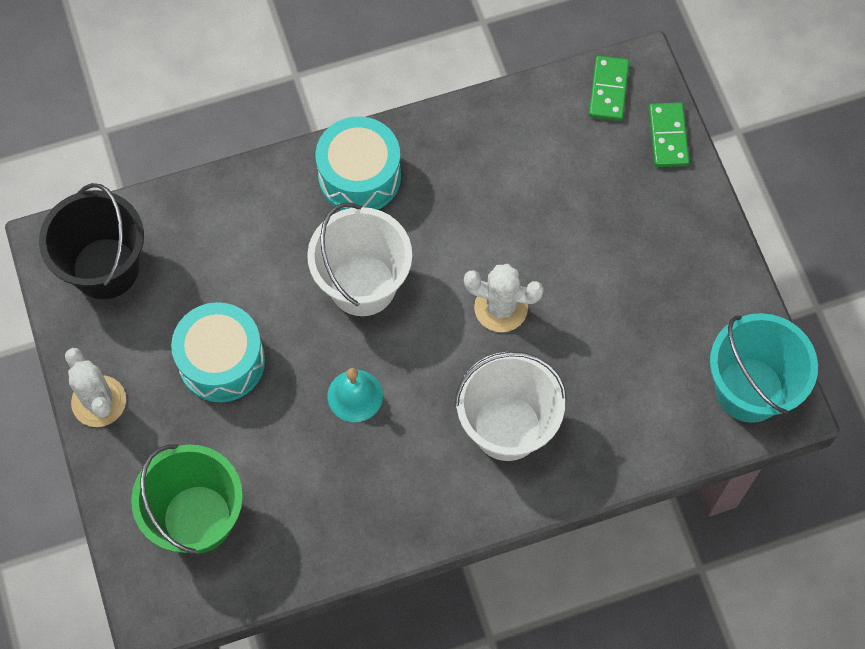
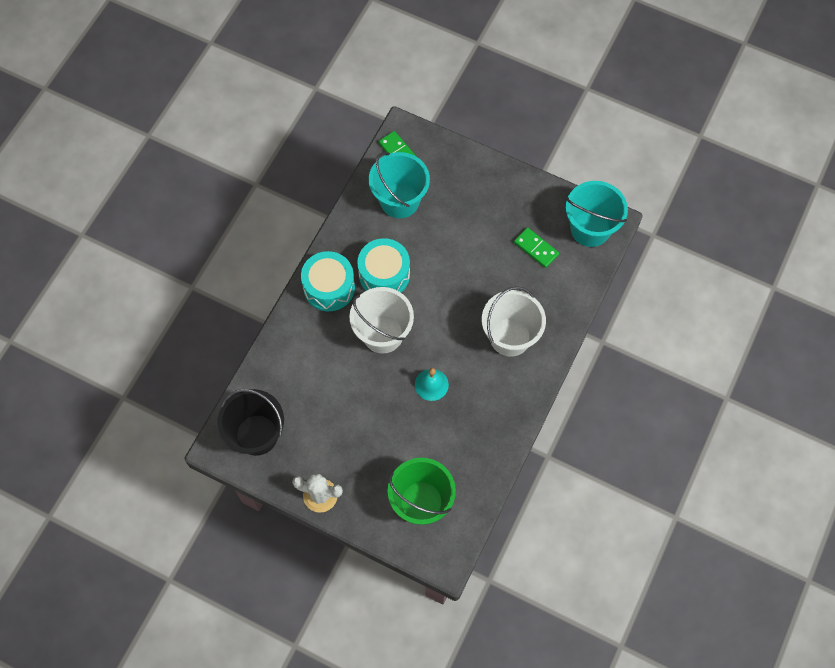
camera: 45 degrees left, 0 degrees up
(221, 361) = (356, 425): turquoise drum -> turquoise drum (384, 274)
(501, 308) = (453, 288): white cactus -> none
(549, 148) = (399, 200): none -> turquoise bucket
(668, 136) = (445, 150): green domino -> green domino (536, 248)

